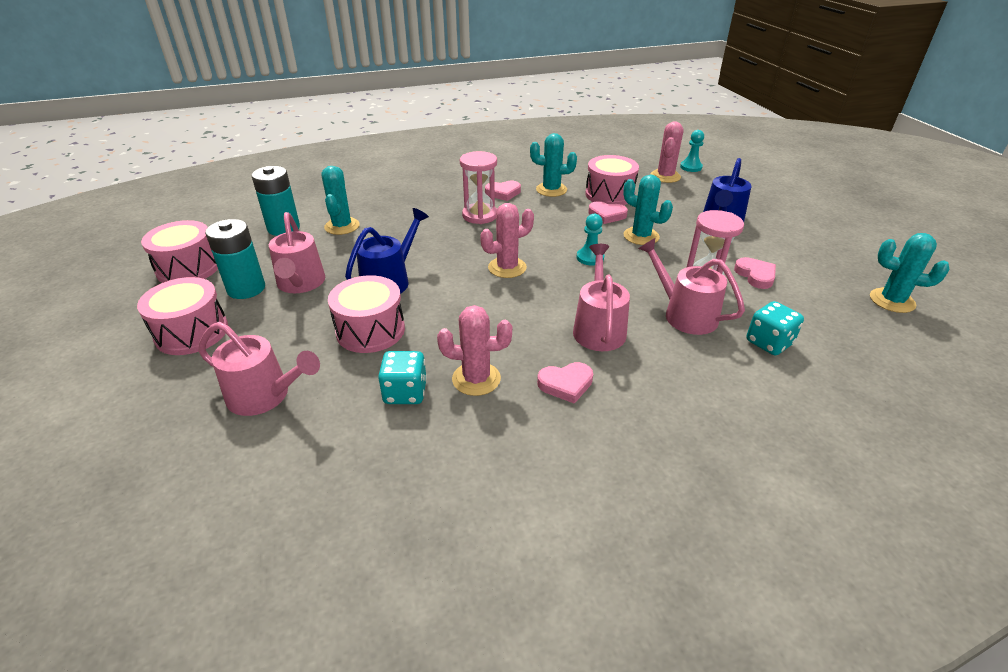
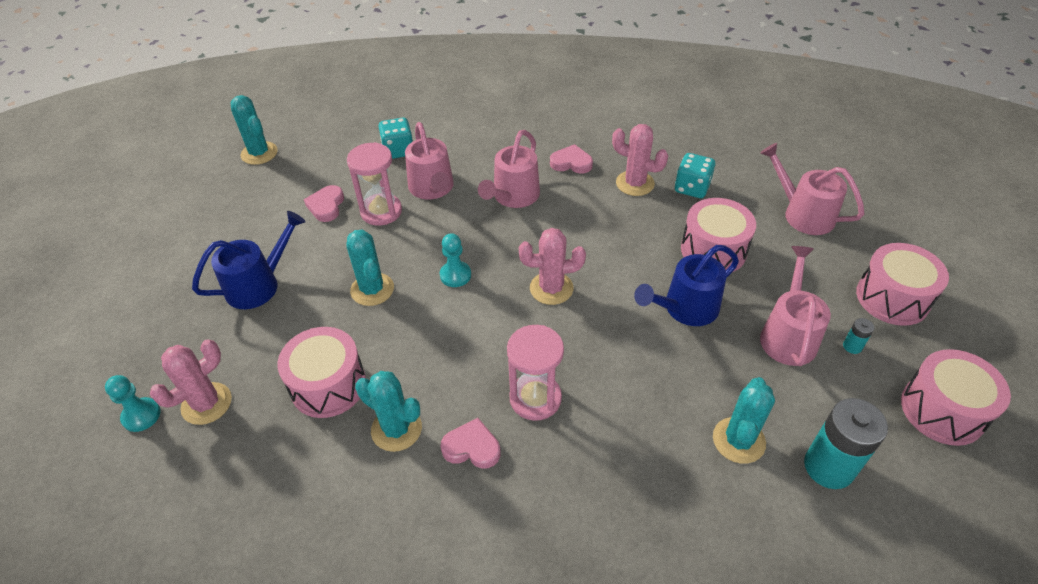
camera: 155 degrees left, 10 degrees up
(246, 289) = (852, 346): turquoise battery -> turquoise battery, size x0.43
(607, 215) = (374, 340): pink heart -> none

